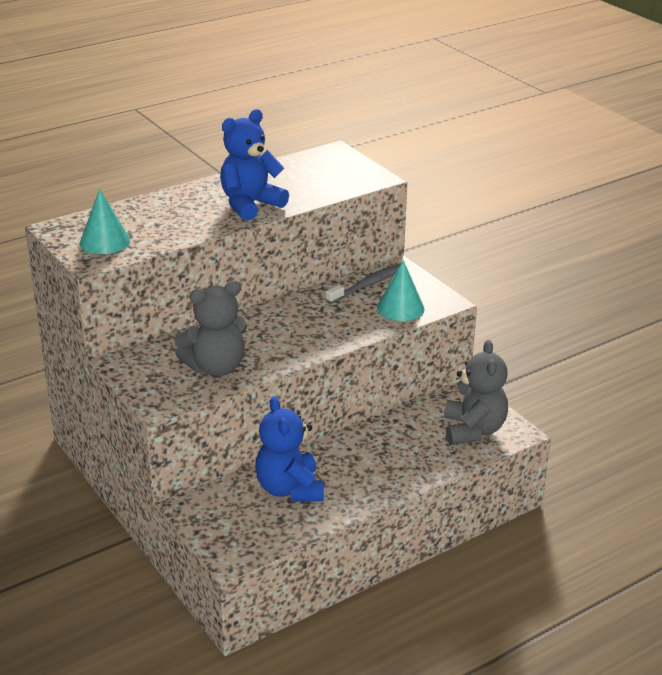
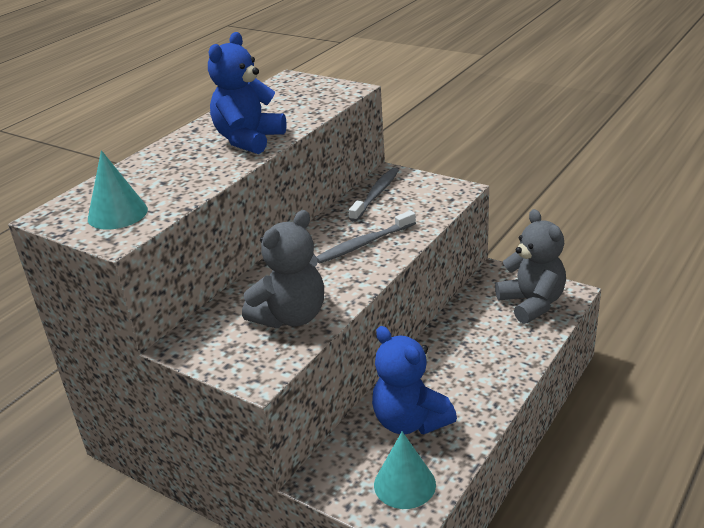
camera: 20 degrees left, 0 degrees up
(321, 326) = (364, 244): none -> grey toothbrush
(400, 308) = (424, 206): turquoise cone -> turquoise cone (404, 484)

